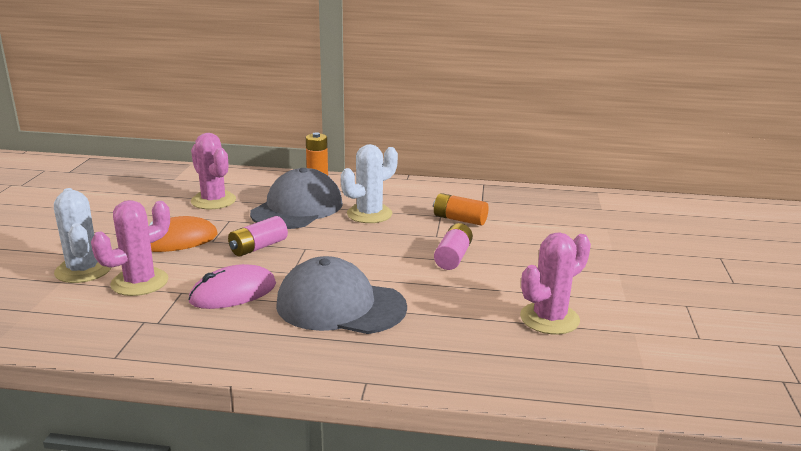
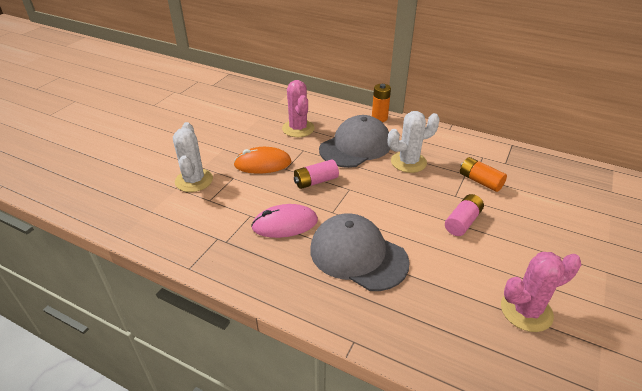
camera: 20 degrees right, 15 degrees up
(139, 282) = (226, 200): pink cactus -> none

